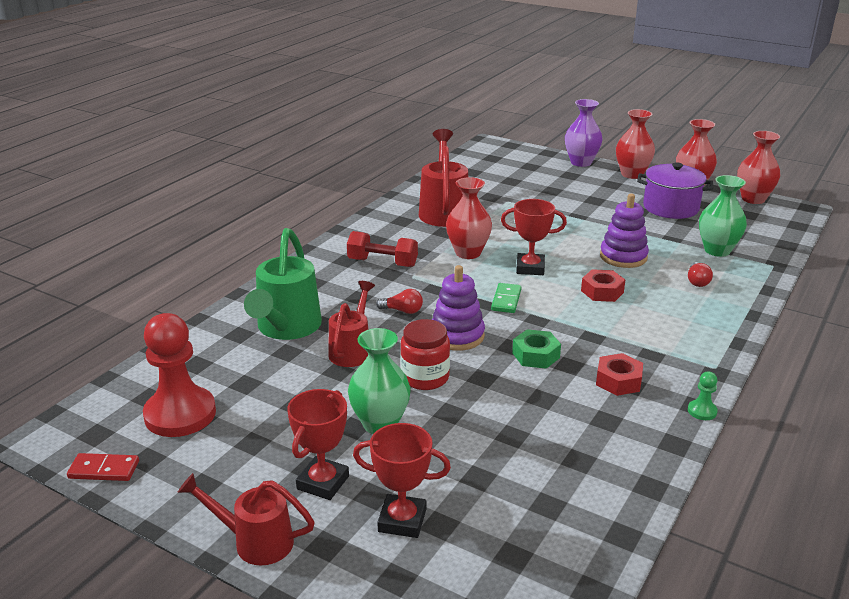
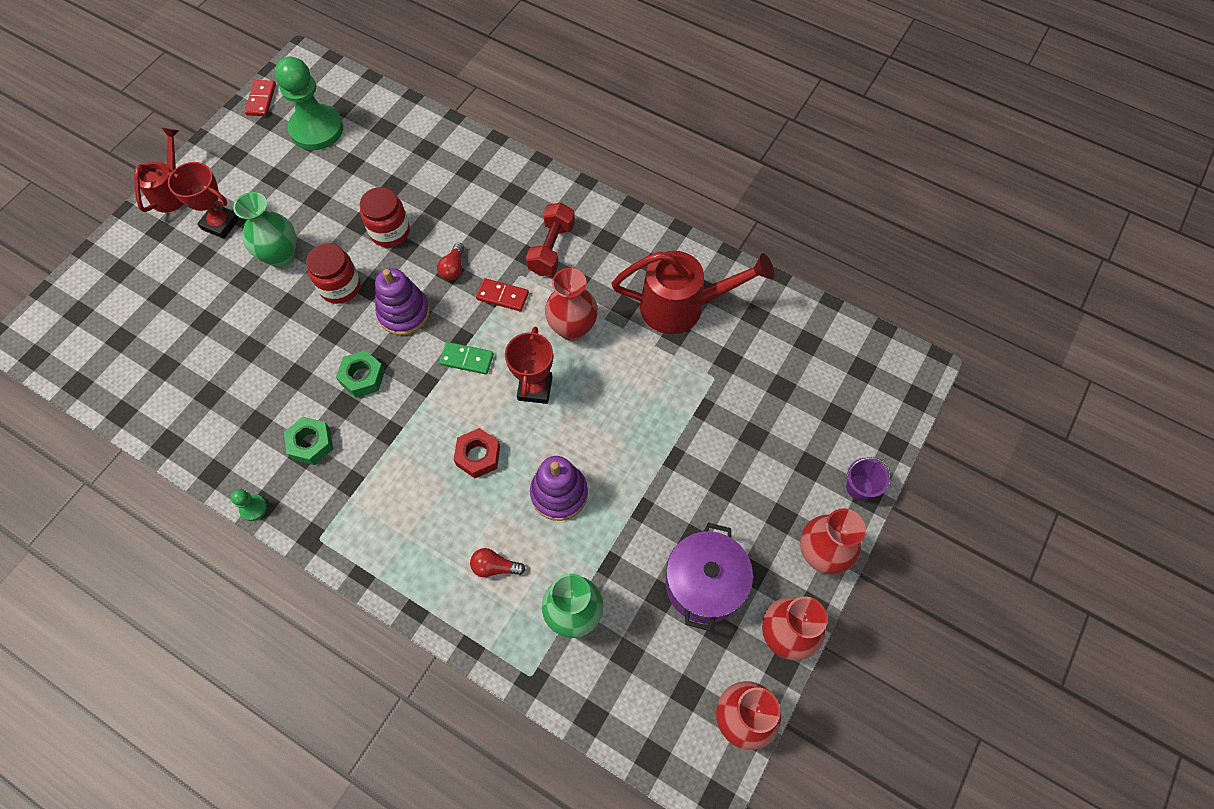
camera: 90 degrees right, 35 degrees up
(180, 414) = (316, 129): red pawn -> green pawn
(286, 328) = (431, 181): green watering can -> none
(352, 350) = (390, 231): red watering can -> red jar
(402, 520) = (170, 273): red trophy -> none
(435, 285) = (502, 296): none -> red domino
(581, 162) = (859, 487): purple vase -> purple bucket
(618, 381) = (311, 443): red nut -> green nut

